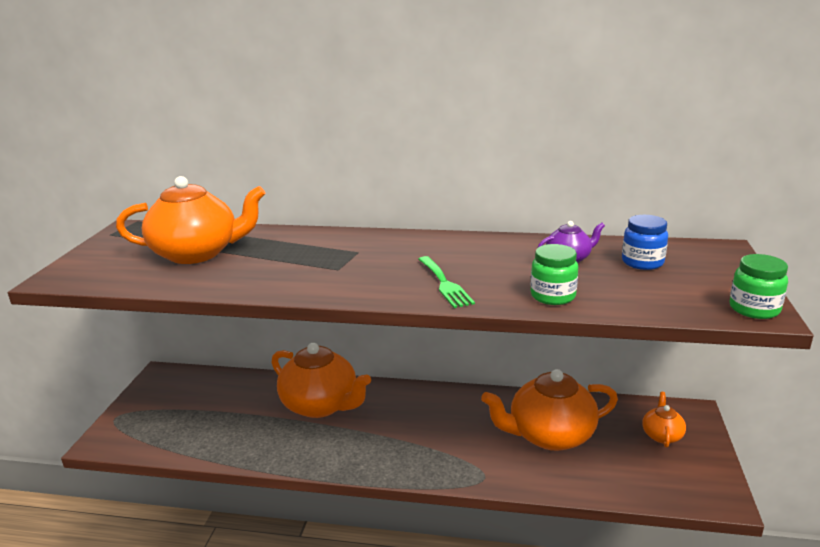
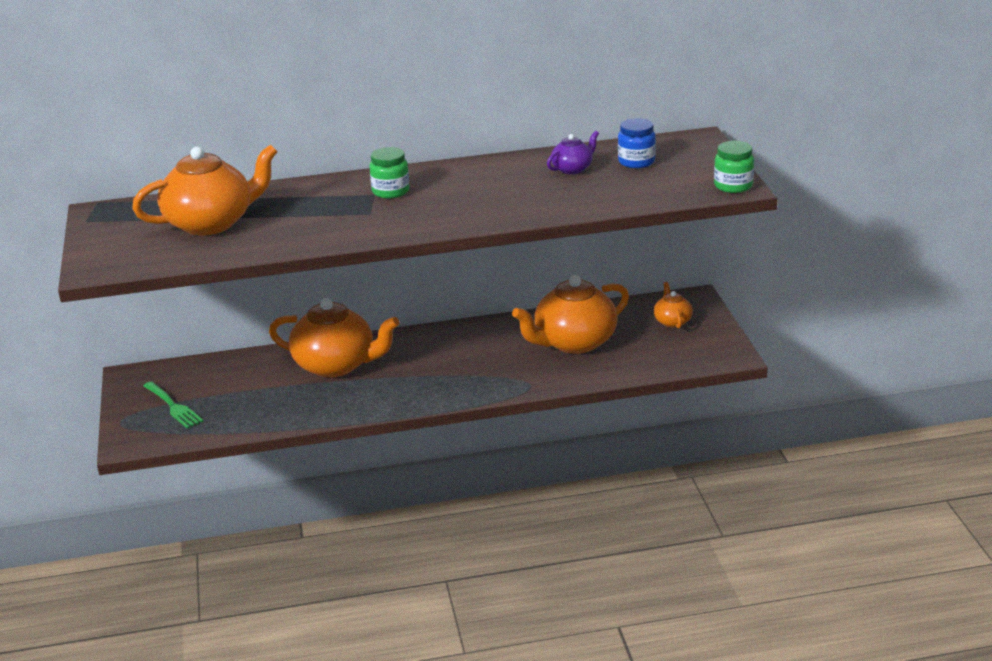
camera: 20 degrees left, 5 degrees up
(445, 284) = (478, 209): green fork -> green fork (173, 407)
(553, 296) = (575, 203): green jar -> green jar (390, 191)

